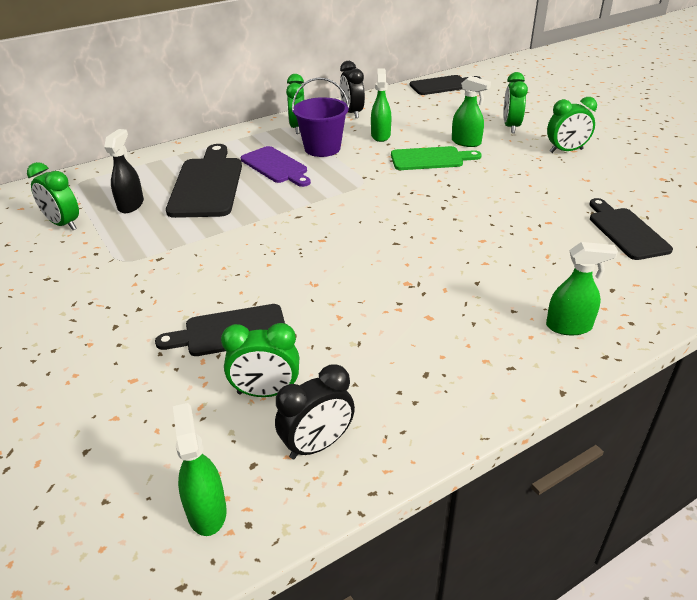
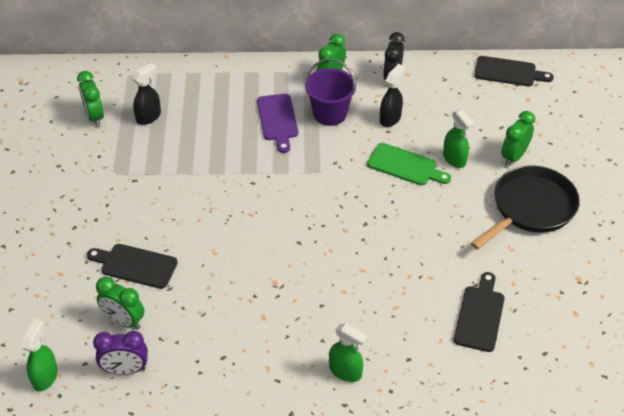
camera: 30 degrees right, 10 degrees up
(207, 184) = (214, 118): black cutting board -> none
(317, 445) = (125, 370): black clock -> purple clock
(380, 135) = (390, 118): green spray bottle -> black spray bottle
(566, 151) = (530, 208): green clock -> black pan

